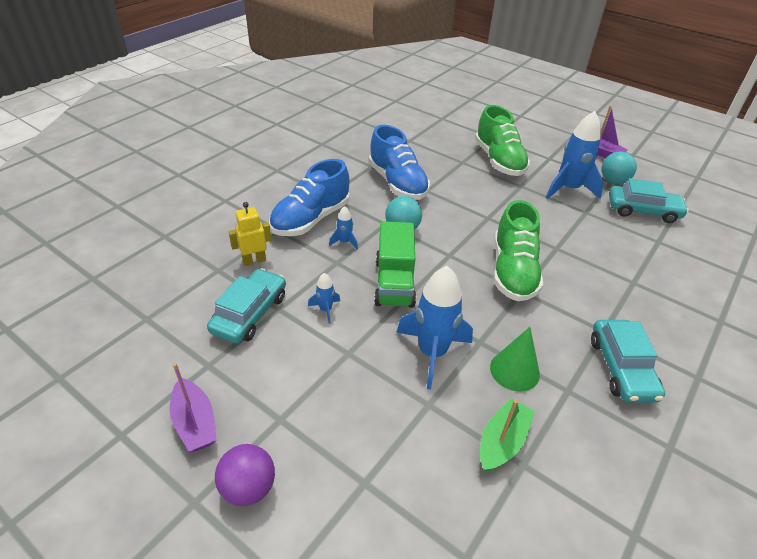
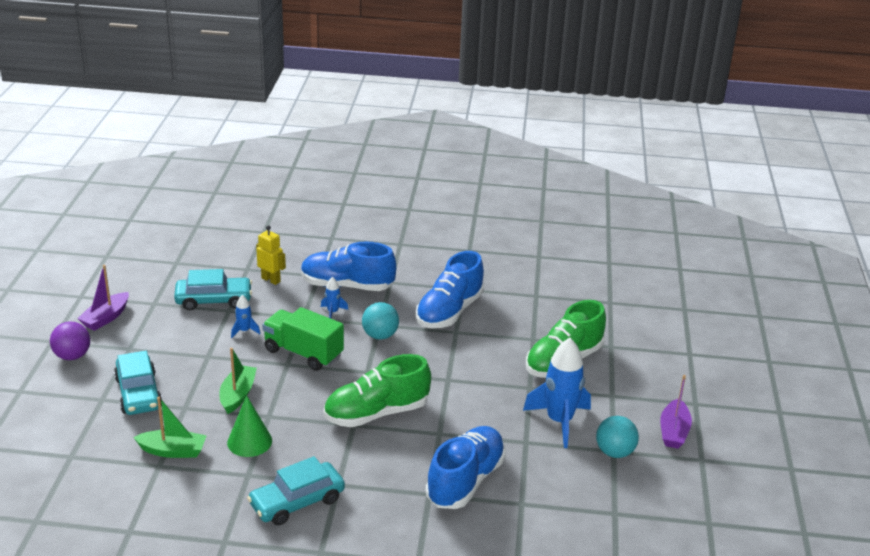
camera: 60 degrees right, 10 degrees down
(394, 283) = (303, 353): green truck -> green truck turned 60 degrees clockwise
(432, 353) = (238, 395): blue rocket -> green boat
(623, 257) = (465, 481): none -> blue shoe
(643, 210) = (573, 484): turquoise car -> turquoise car (138, 393)

